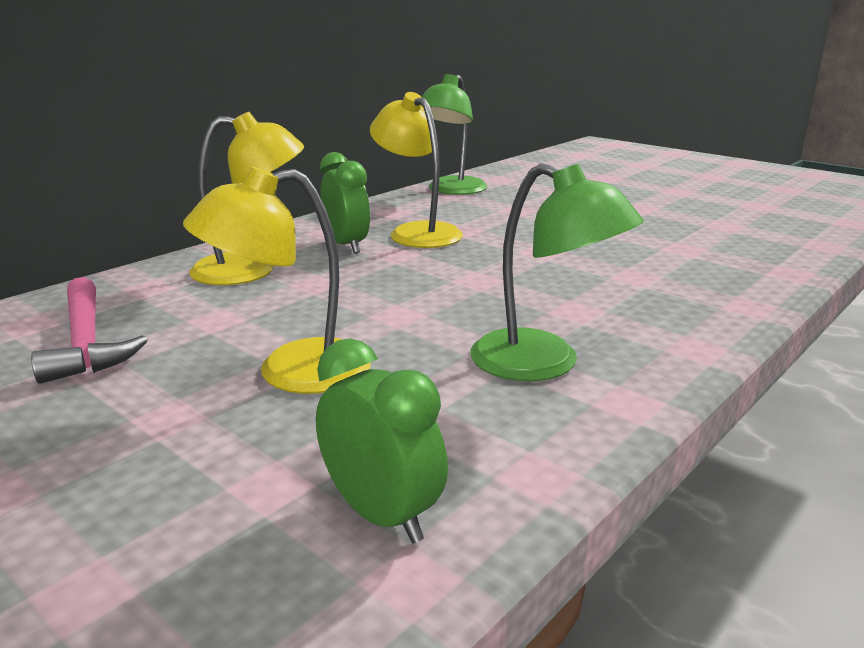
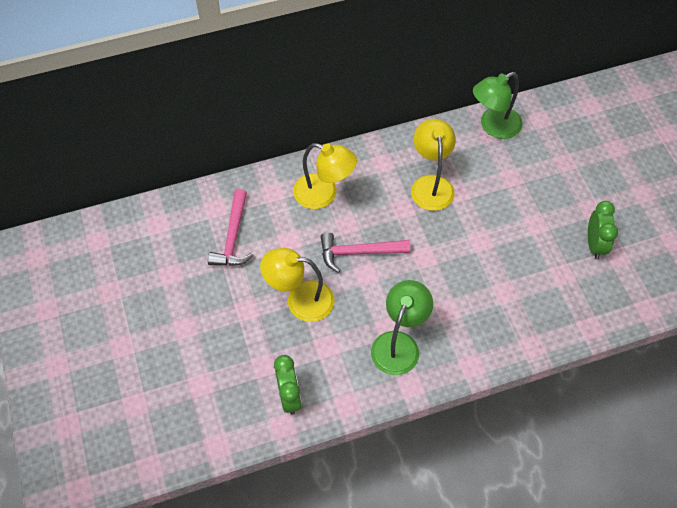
camera: 30 degrees right, 35 degrees up
(346, 245) = (384, 185): green clock -> green clock (594, 244)
(363, 300) = (358, 252): none -> pink hammer
(544, 364) = (399, 344): green lamp -> green lamp turned 135 degrees counterclockwise

